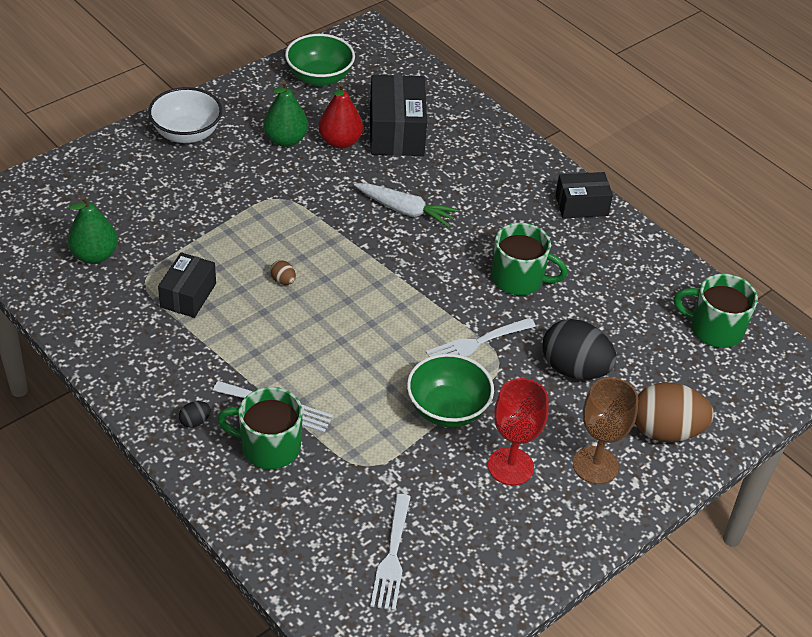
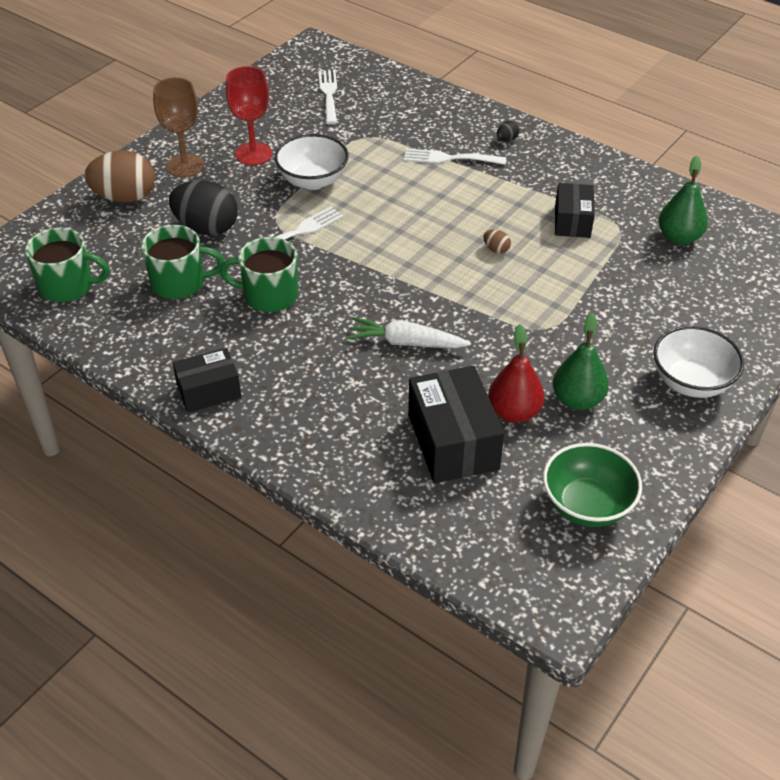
camera: 170 degrees right, 0 degrees up
(268, 447) = (443, 135): green mug -> green mug (180, 283)
(447, 409) = (312, 180): green bowl -> white bowl

